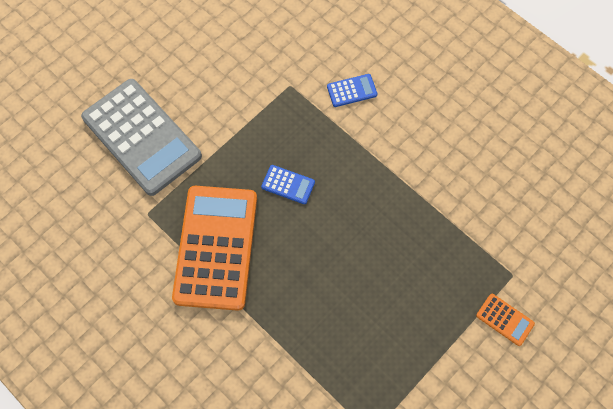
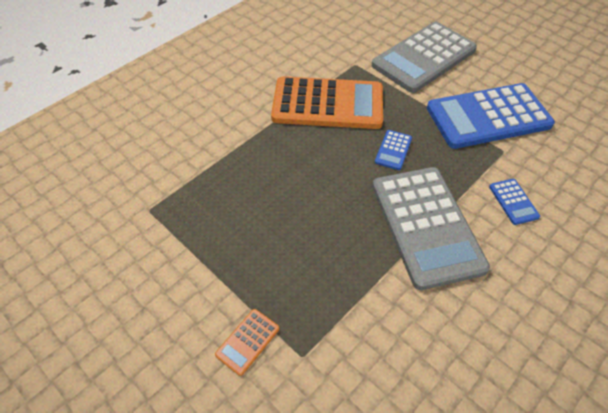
camera: 90 degrees right, 15 degrees down
(242, 89) = (488, 117): none -> blue calculator
(381, 166) = (426, 226): none -> grey calculator

